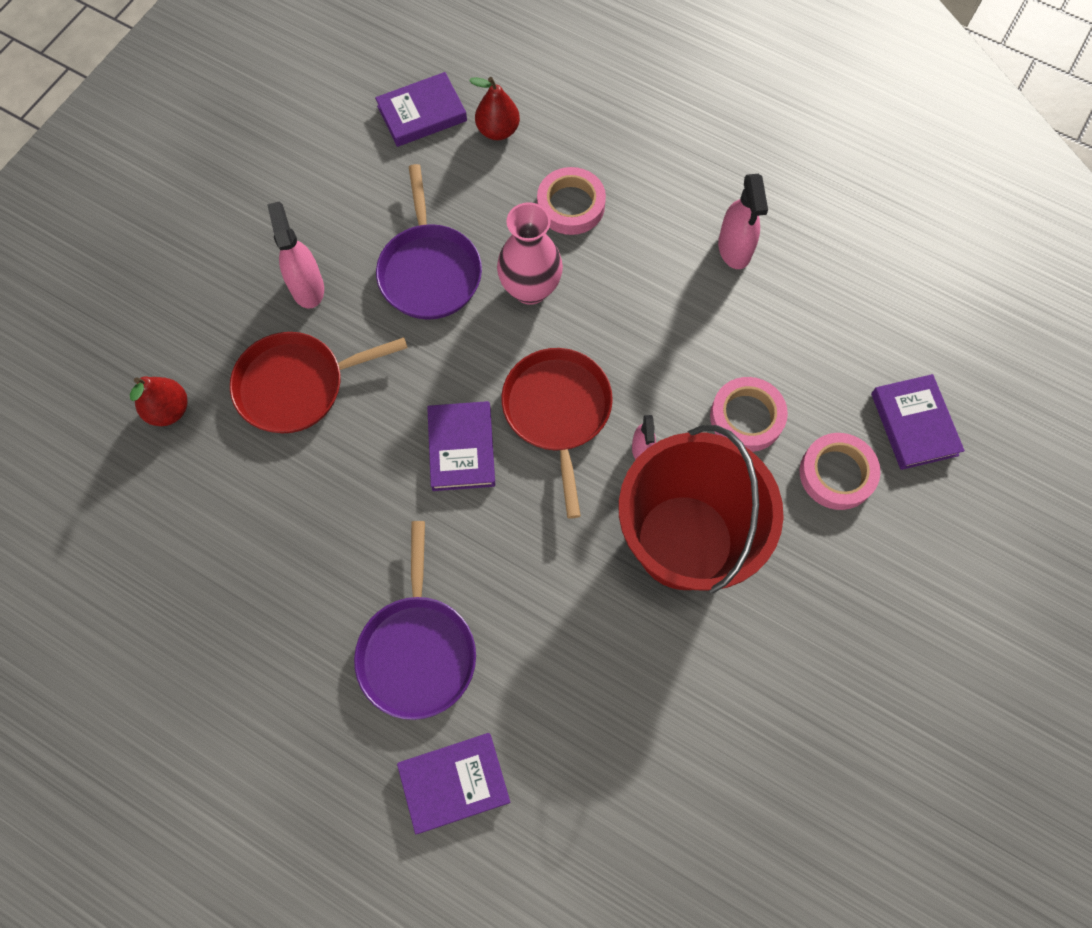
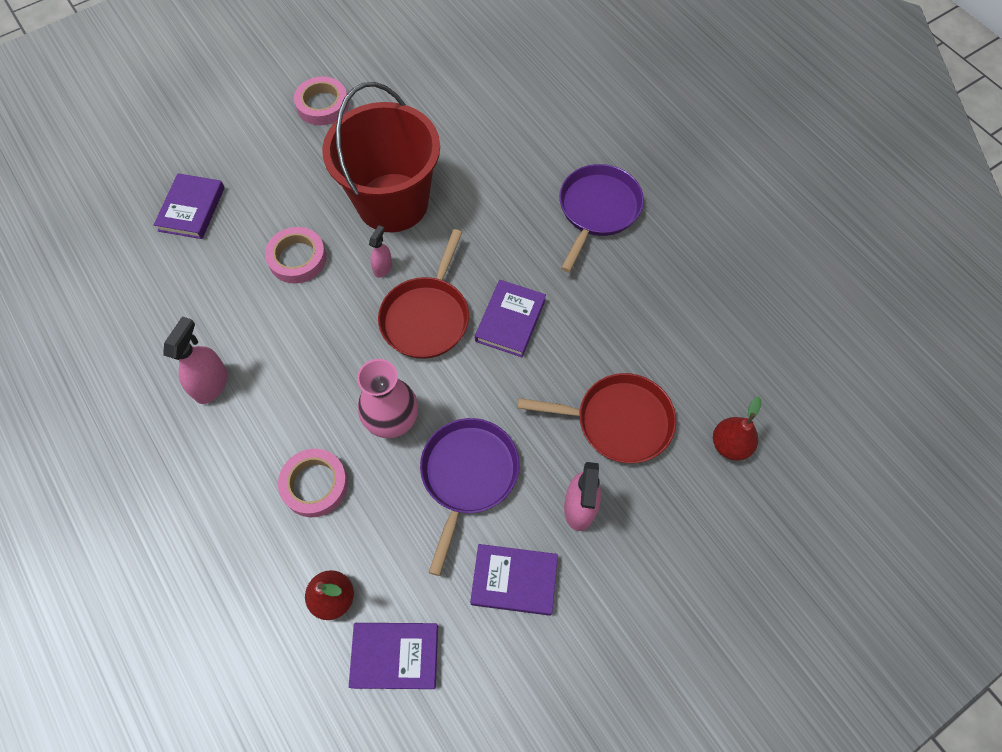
camera: 155 degrees left, 5 degrees down
(454, 783) = (604, 138): purple book -> purple book (514, 580)
(837, 474) = (266, 201): pink tape -> pink tape (322, 105)

